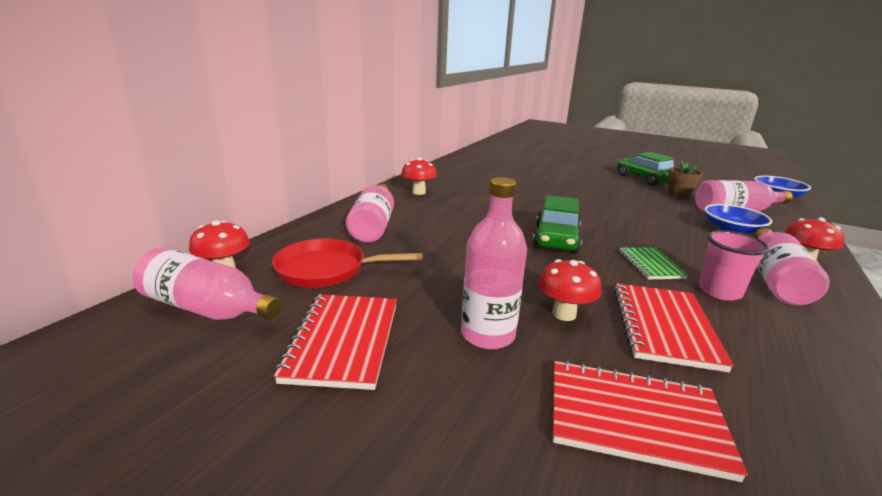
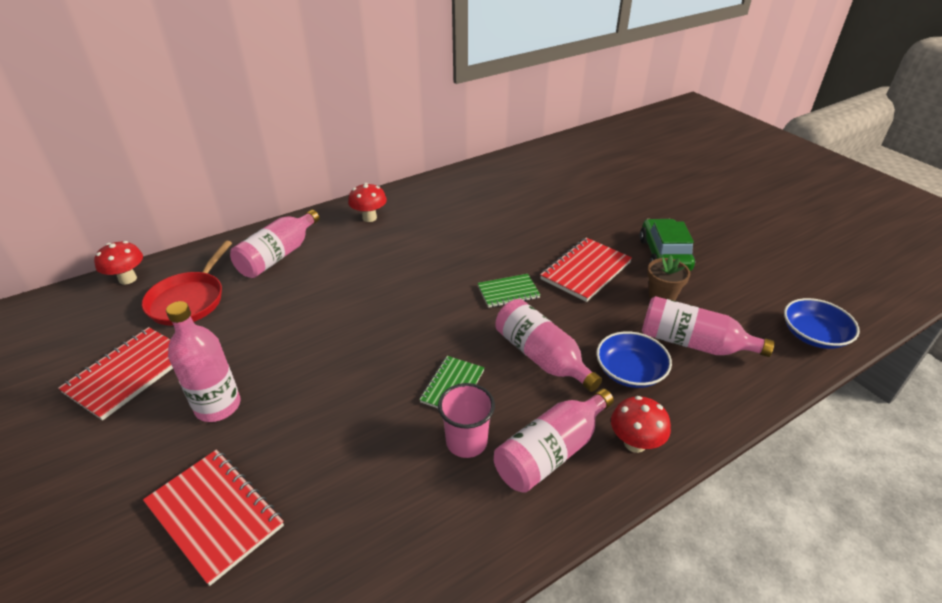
camera: 30 degrees right, 15 degrees up
(207, 308) = (86, 313): pink bottle -> pink bottle (541, 357)
(327, 270) = (189, 300): red pan -> red pan turned 105 degrees counterclockwise
(556, 239) = (411, 323): green car -> none
(564, 314) = (296, 410): red mushroom -> none
(591, 210) = (508, 292): none -> green notebook
(664, 327) = (353, 455): red notebook -> red notebook (585, 271)

